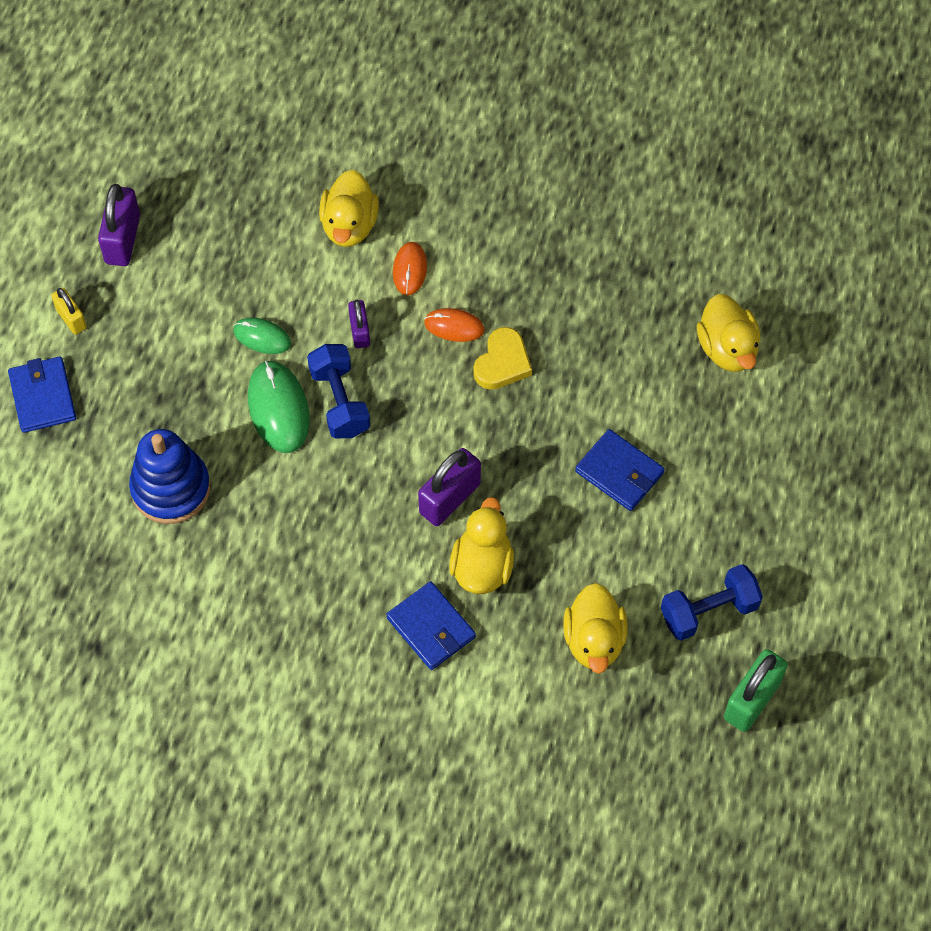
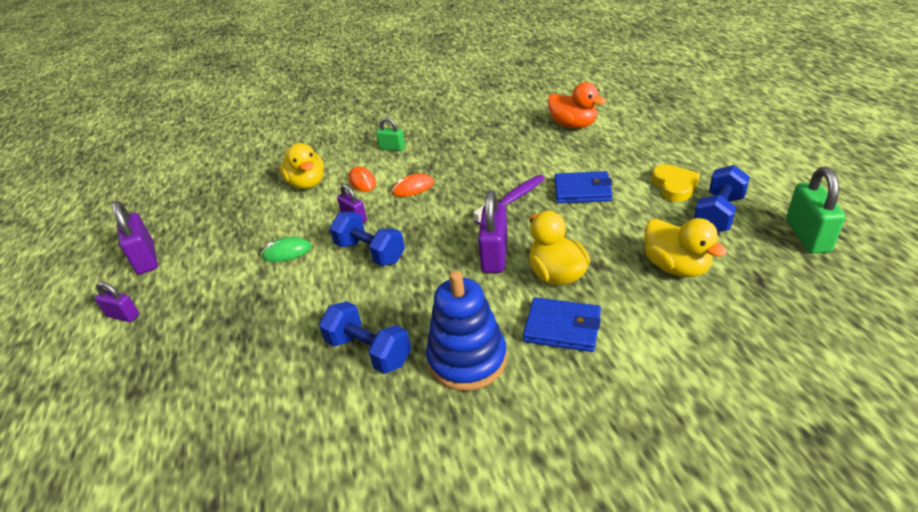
camera: 30 degrees left, 25 degrees down
(43, 396) = (118, 372): blue wallet -> none
(71, 318) = (123, 315): yellow padlock -> purple padlock
(171, 488) = (274, 367): blue stacking toy -> blue stacking toy (467, 359)
(256, 530) = (369, 351): none -> blue dumbbell
(278, 408) = (328, 278): green mouse -> none
(487, 226) = (392, 148): none -> green padlock
(502, 363) = (459, 186): yellow heart -> yellow heart (674, 186)
(537, 430) = (512, 200): none -> purple toothbrush
(727, 348) = (573, 125): yellow duck -> orange duck

